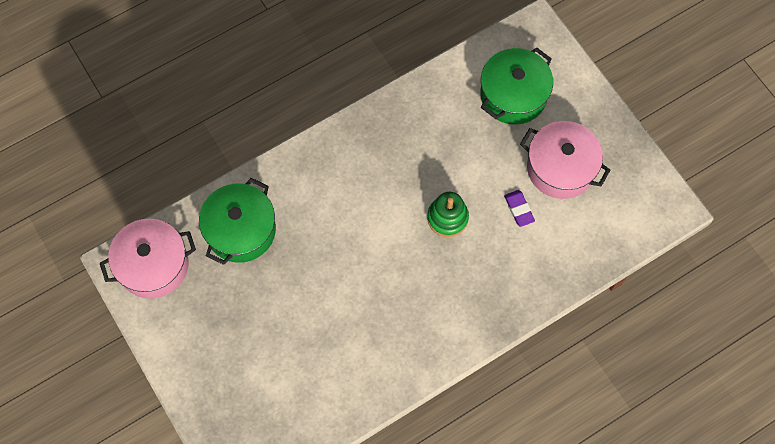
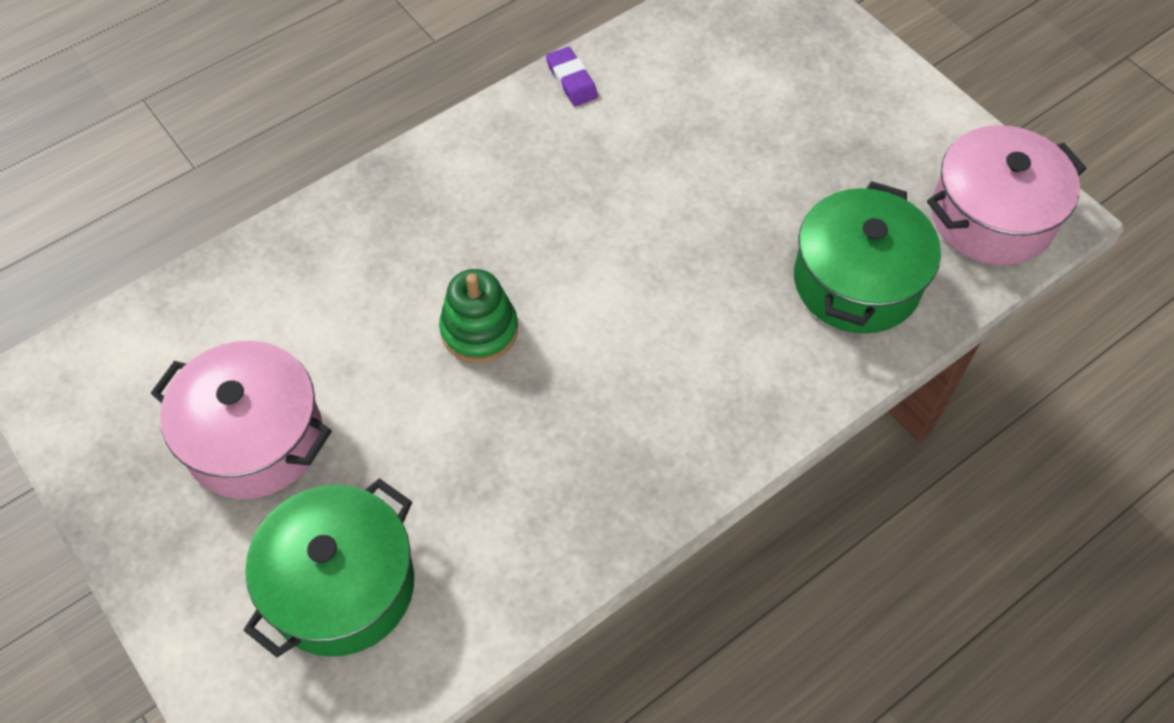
camera: 175 degrees right, 10 degrees down
(519, 209) = (343, 355): purple eraser -> purple eraser (571, 80)

